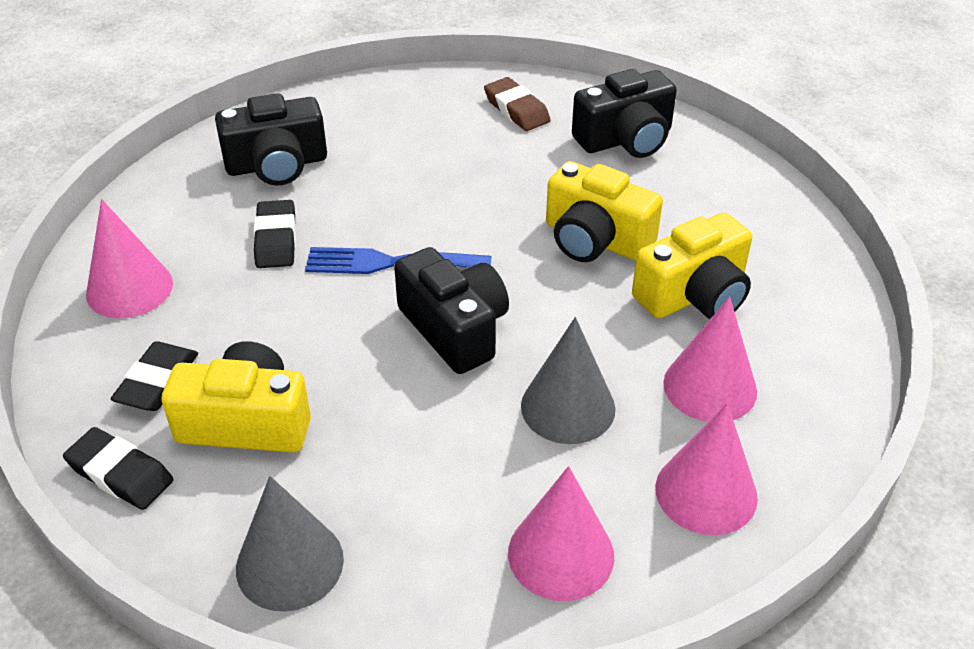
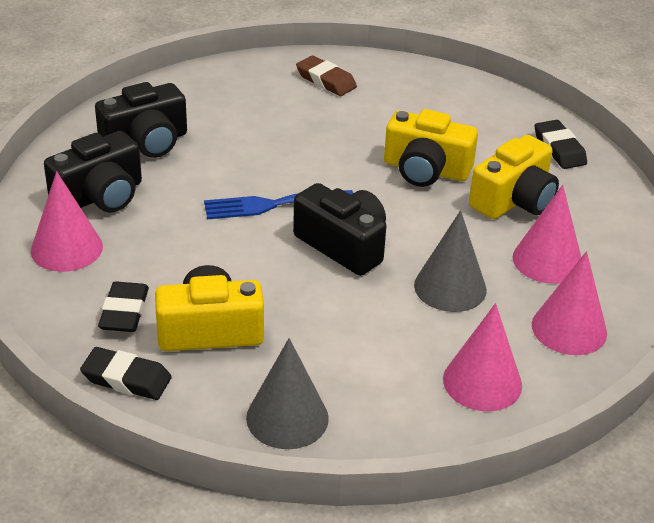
camera: 15 degrees left, 5 degrees down
(276, 239) = (172, 198): black eraser -> black eraser (559, 149)
(625, 139) = (421, 94): black camera -> black camera (100, 196)

